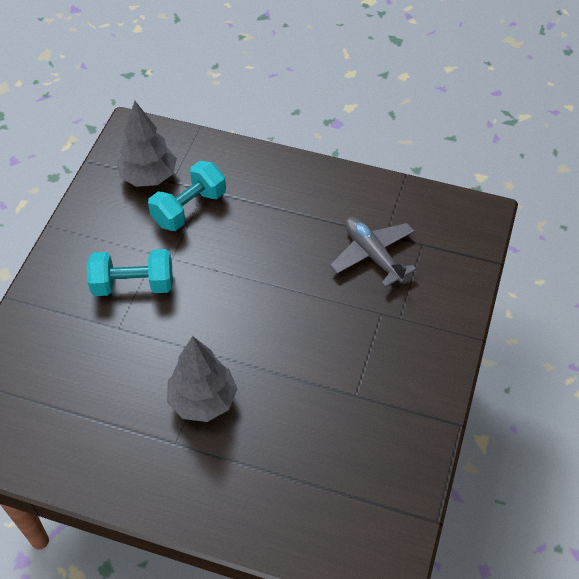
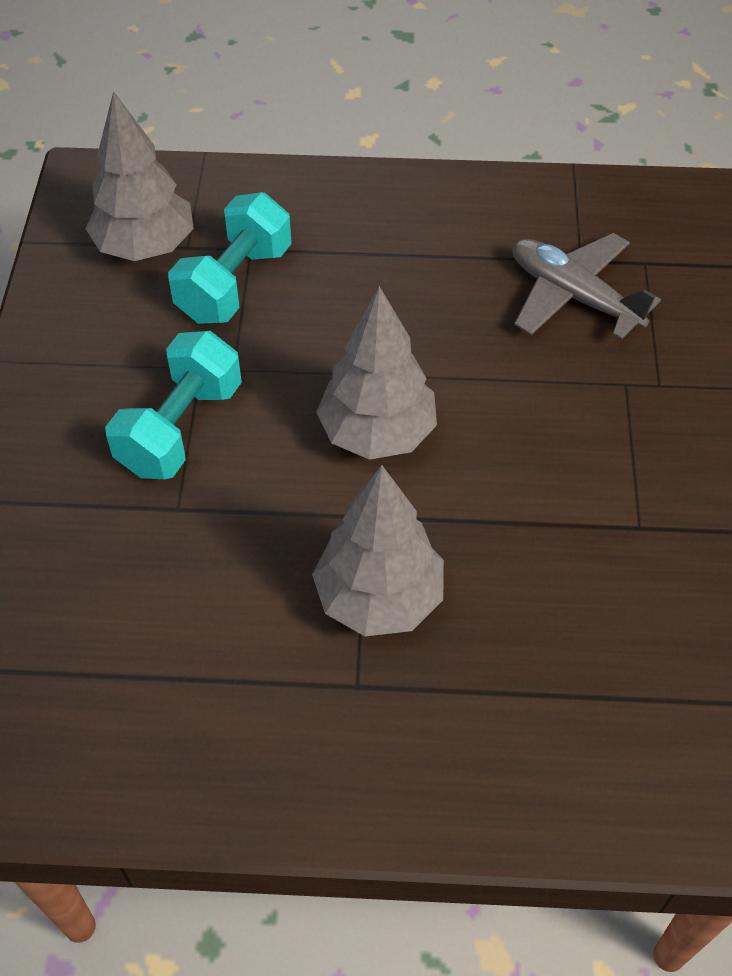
camera: 15 degrees left, 0 degrees up
(133, 285) = (180, 428): turquoise dumbbell -> turquoise dumbbell turned 45 degrees counterclockwise
(234, 311) = (377, 434): none -> grey tree

